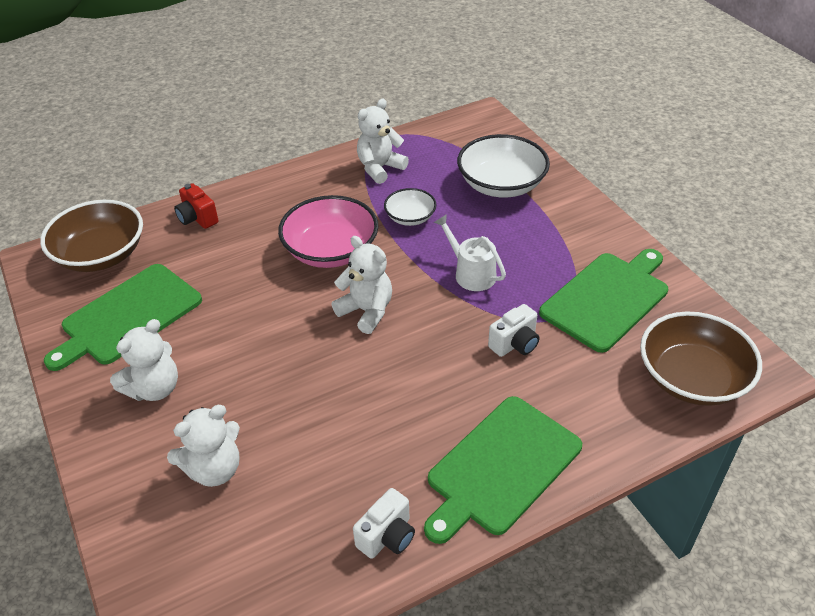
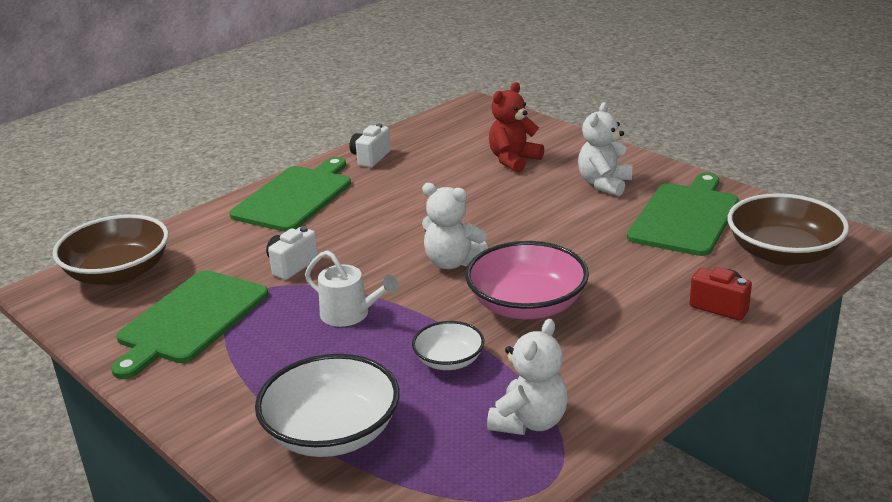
camera: 165 degrees right, 15 degrees down
(214, 469) = (513, 160): white teddy bear -> red teddy bear

